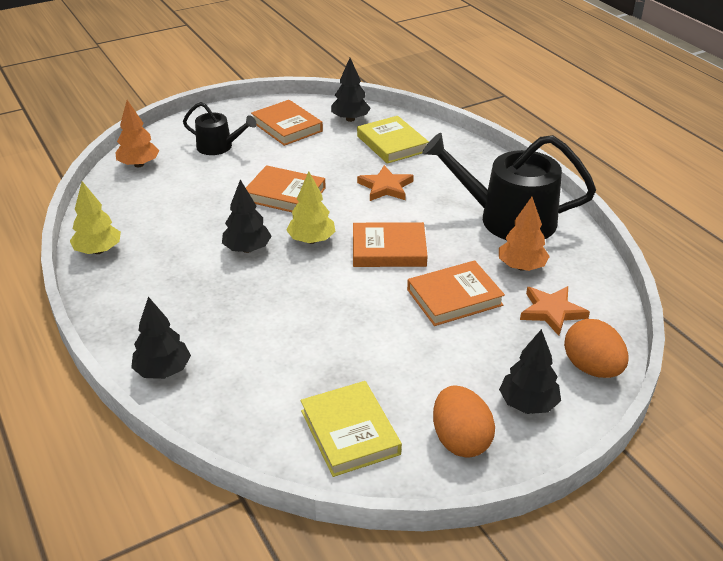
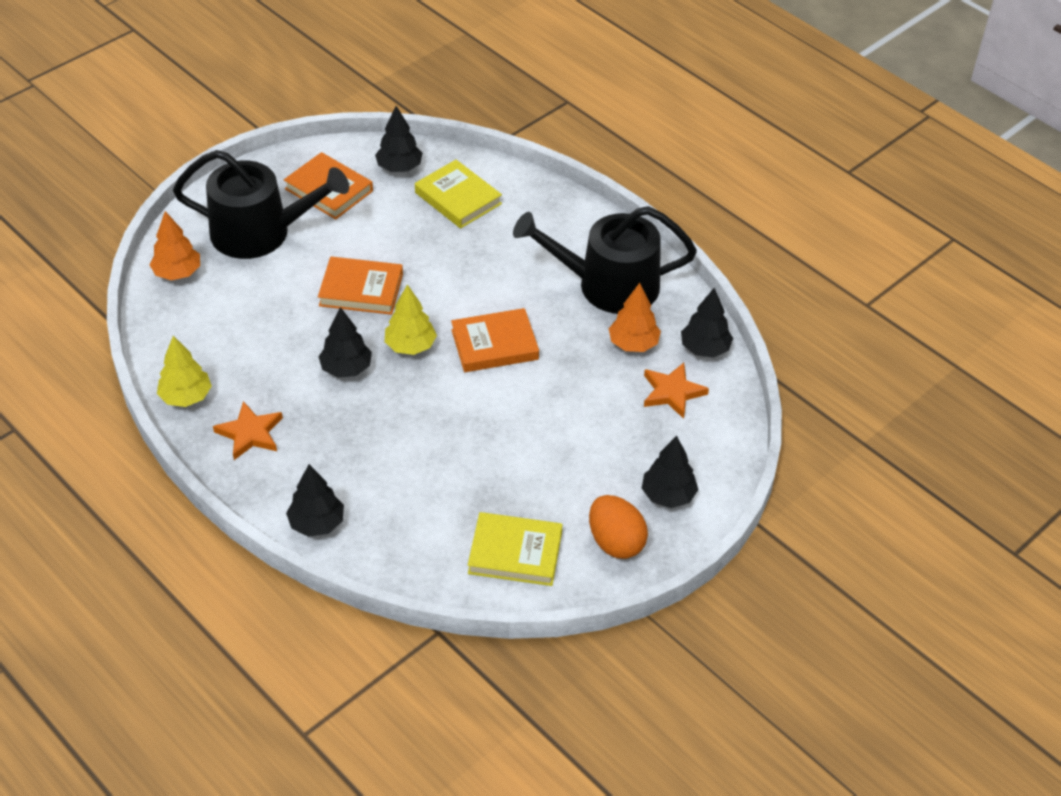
camera: 15 degrees left, 10 degrees up
(219, 147) = (260, 232): black watering can -> black watering can, size x1.86
(350, 432) = (515, 553): yellow book -> yellow book turned 45 degrees counterclockwise
(386, 187) = (468, 262): orange star -> orange star (250, 433)
(454, 297) = (575, 392): orange book -> none
(591, 368) = (719, 448): orange egg -> none
(592, 280) = (705, 349): none -> black tree

